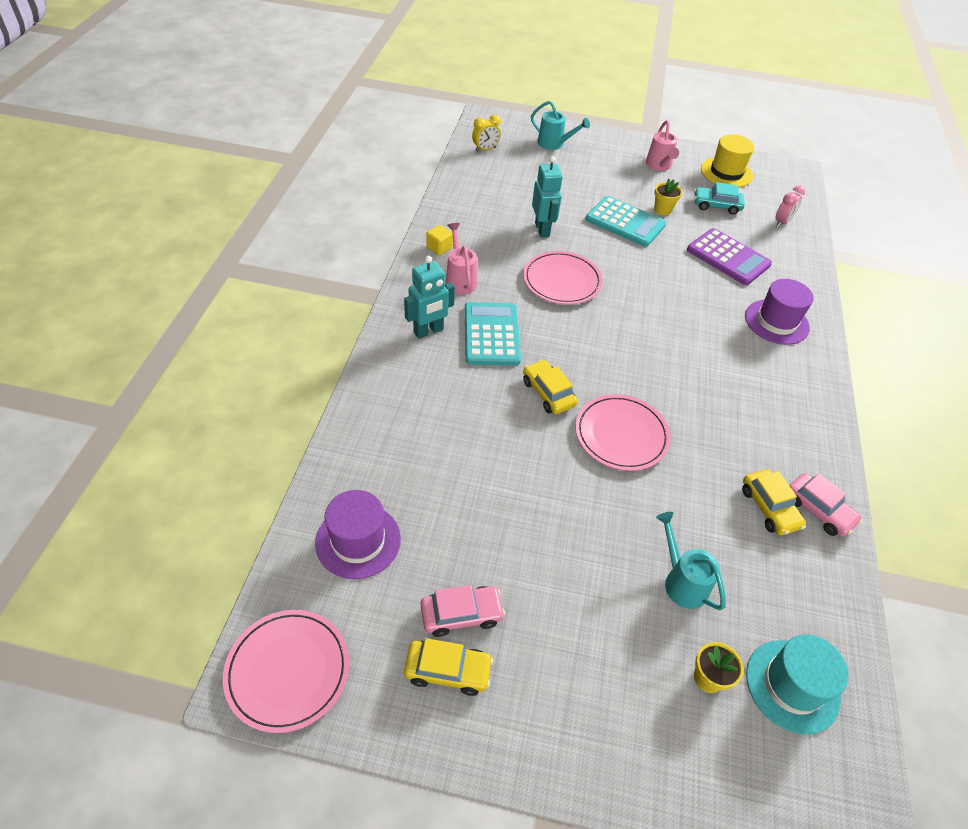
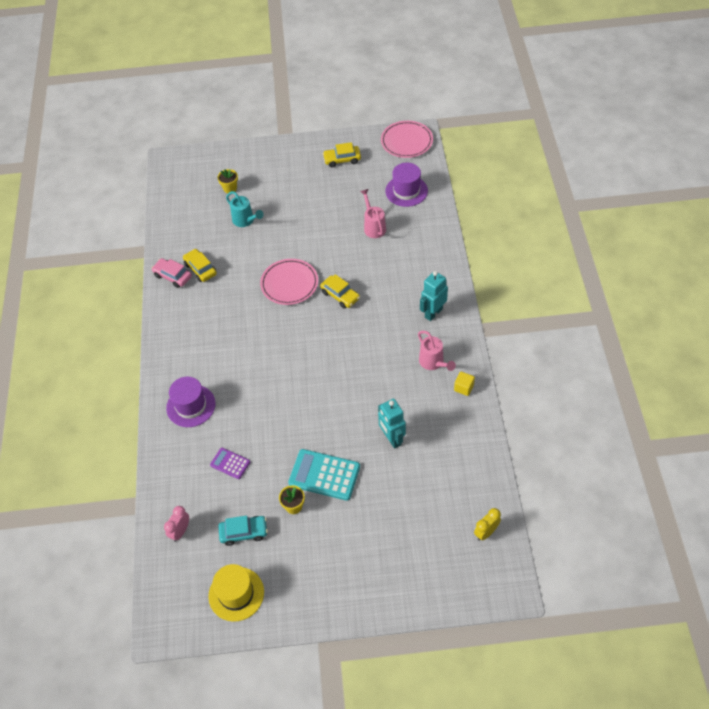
camera: 170 degrees right, 5 degrees up
(461, 614) = (345, 179): pink car -> none
(491, 334) = (391, 324): turquoise calculator -> none
(554, 144) = (422, 571): turquoise watering can -> none
(562, 281) = (359, 388): pink plate -> none
(659, 166) = (307, 576): pink watering can -> pink watering can (373, 226)
(728, 257) = (230, 463): purple calculator -> purple calculator, size x0.55
(792, 685) = (192, 196): turquoise hat -> none

